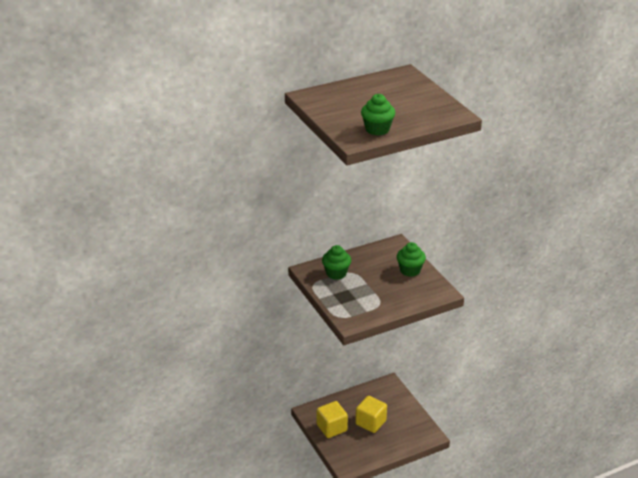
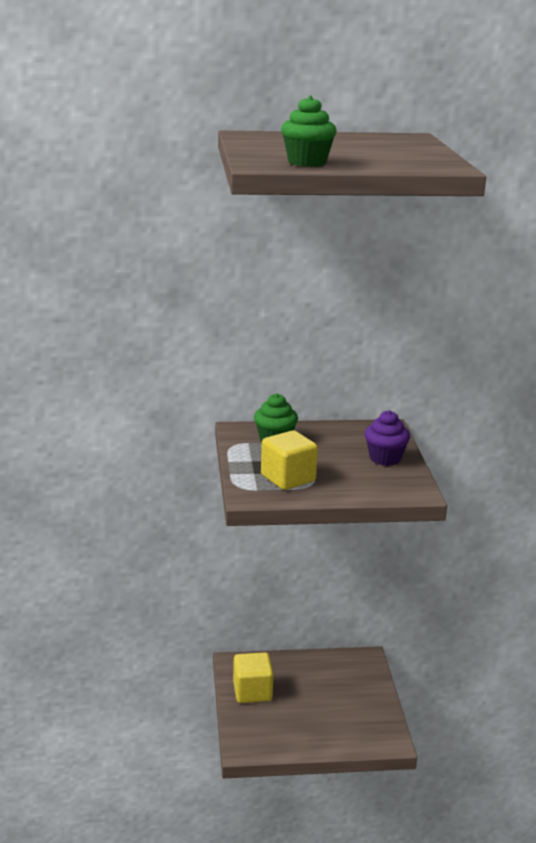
camera: 20 degrees right, 10 degrees down
(370, 422) = (311, 700): yellow cube -> yellow cube (288, 478)
(410, 270) = (385, 458): green cupcake -> purple cupcake

